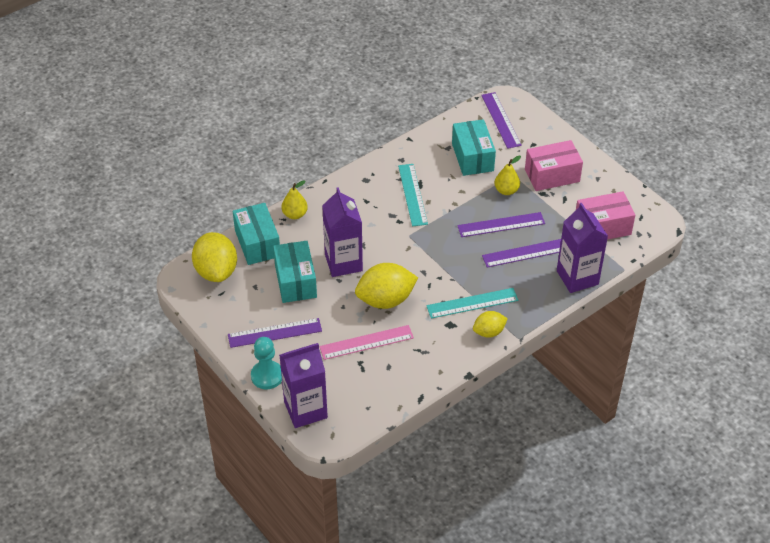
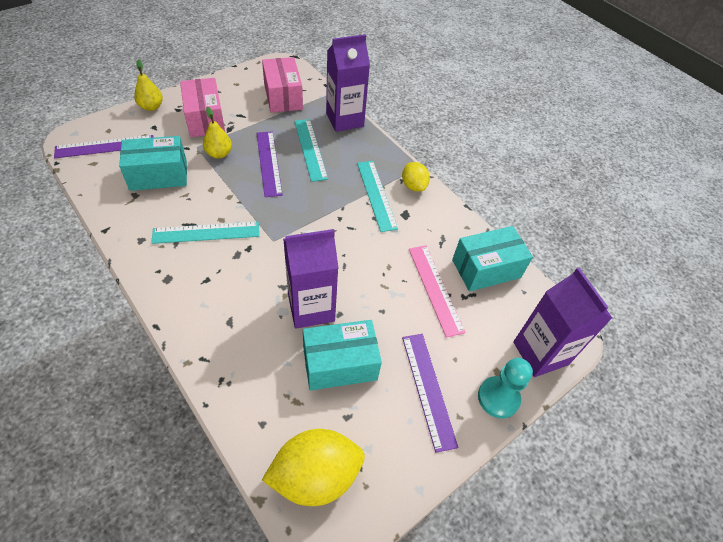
camera: 95 degrees left, 5 degrees up
(257, 243) = (264, 415): turquoise box -> turquoise box (486, 269)
(295, 214) = (215, 364): yellow pear -> yellow pear (151, 107)
(385, 300) = (372, 268): yellow lemon -> none
(526, 253) = (310, 149): purple ruler -> turquoise ruler

